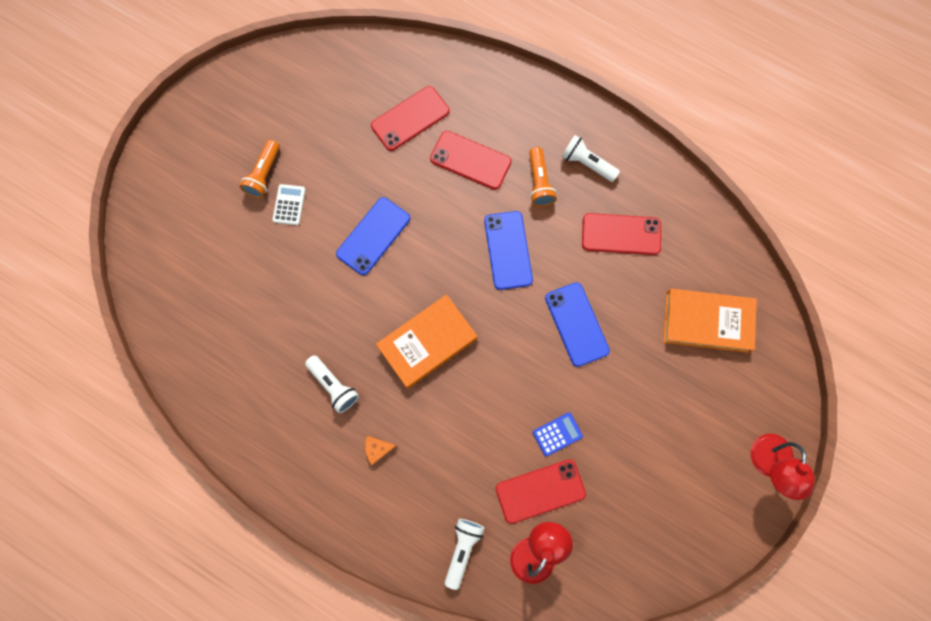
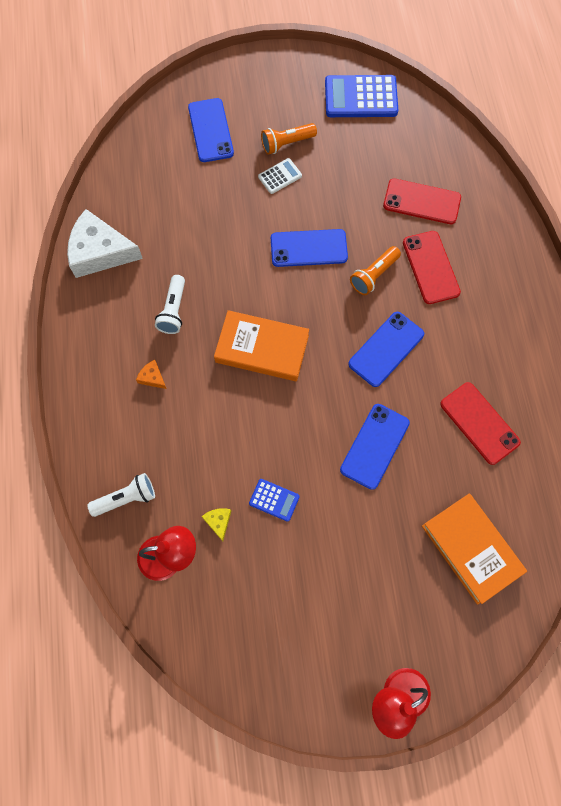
camera: 50 degrees right, 5 degrees down
(194, 224) = (210, 130): none -> blue phone
(226, 405) = (100, 252): none -> white cheese
(276, 83) = (361, 97): none -> blue calculator
(539, 183) = (461, 329): orange flashlight -> orange flashlight (374, 275)
(540, 491) = (218, 522): red phone -> yellow cheese
(587, 163) = (512, 352): white flashlight -> none

